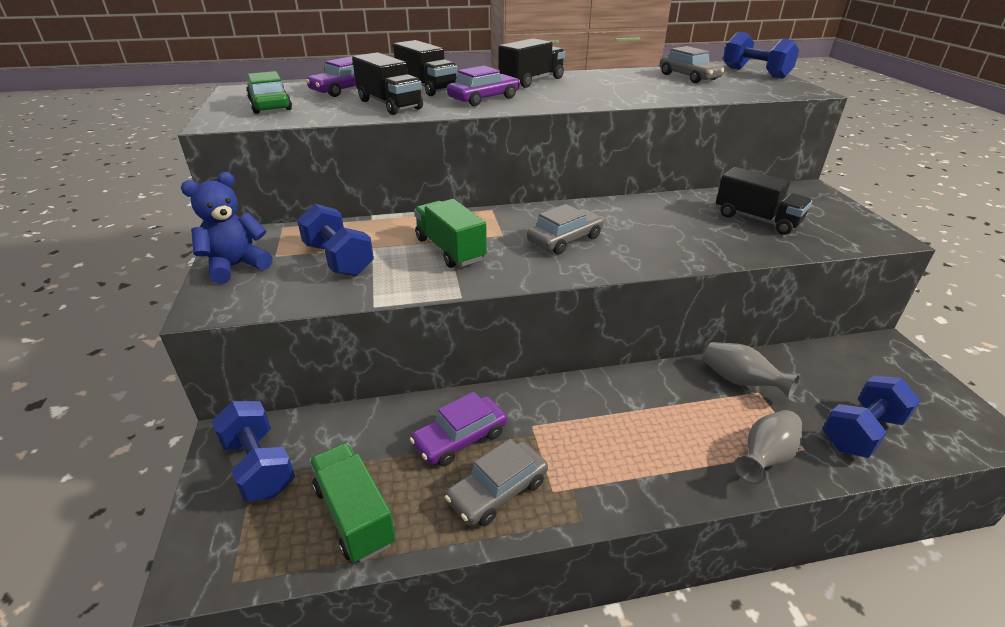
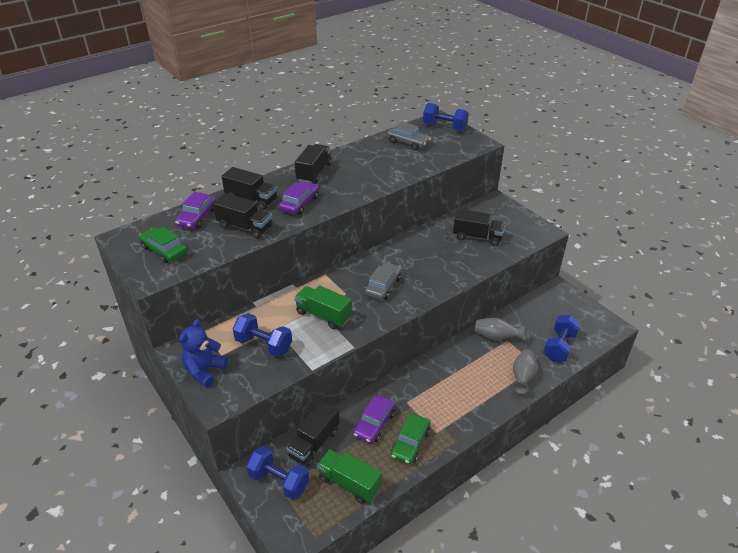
camera: 25 degrees left, 5 degrees up
(351, 432) = (314, 443): none -> black truck
(497, 491) = (410, 443): grey car -> green car

